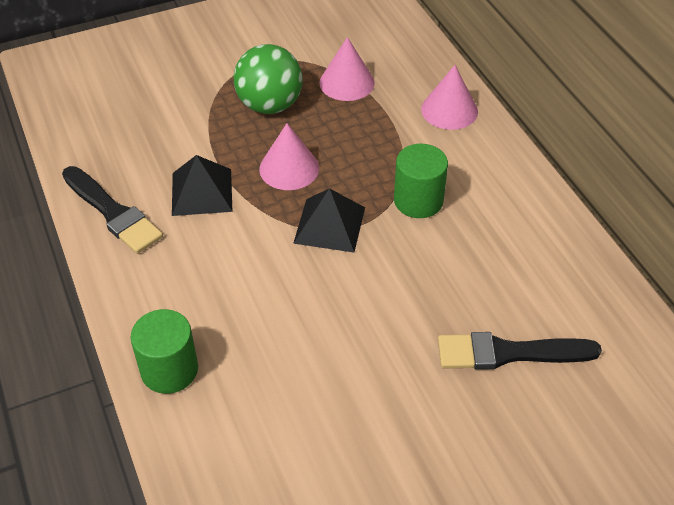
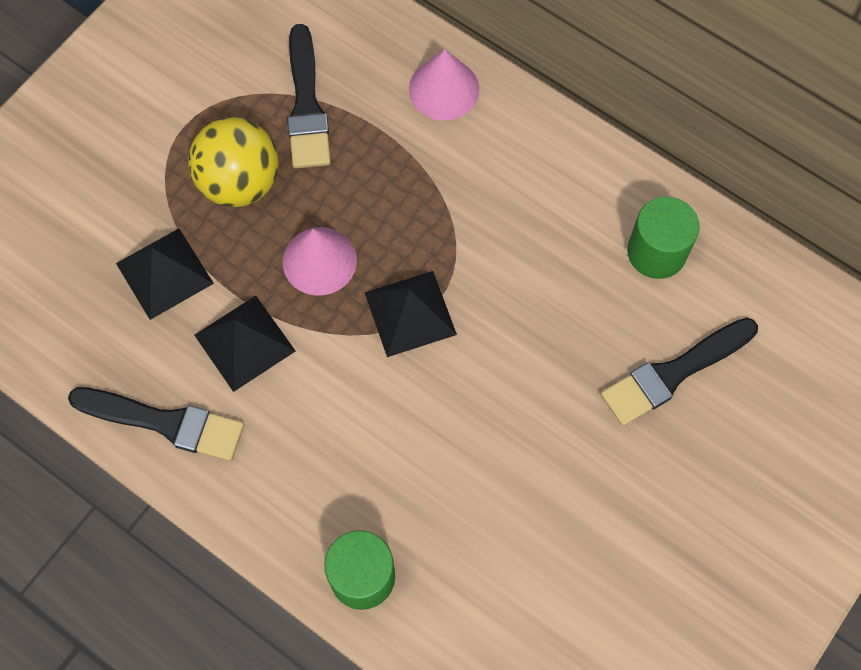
camera: 30 degrees left, 20 degrees up
(181, 132) = (164, 273): none -> black pyramid
(270, 105) = (240, 182): green ball -> yellow ball
(347, 82) = (306, 104): pink cone -> black brush
(418, 200) = (482, 232): green cylinder -> green cylinder (656, 252)

